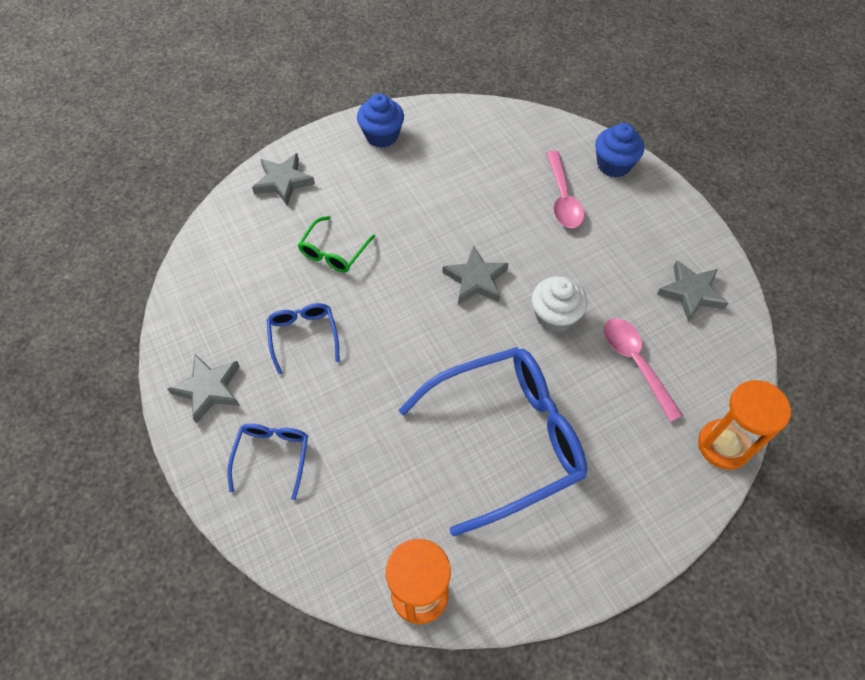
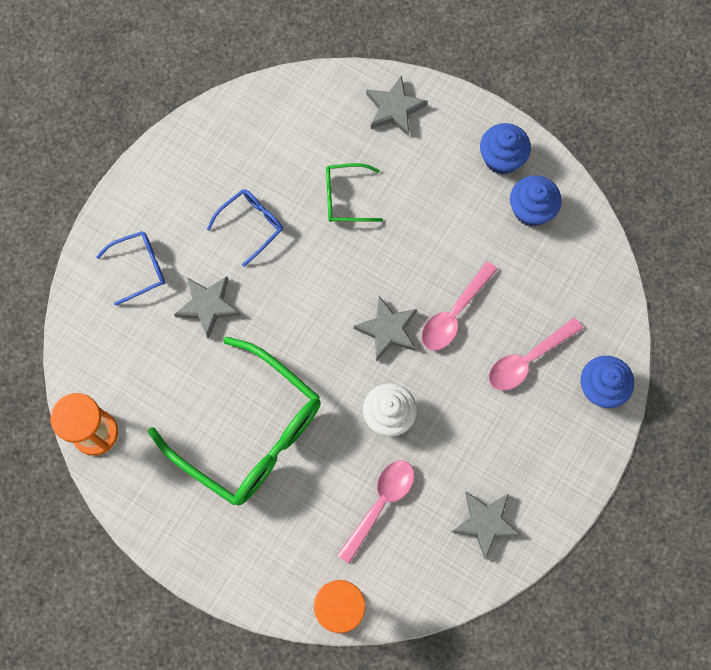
camera: 60 degrees right, 15 degrees up
(209, 389) = (166, 186): grey star -> grey star (208, 306)
(438, 138) = (531, 210): none -> blue cupcake
(492, 226) = (454, 313): none -> pink spoon
(505, 439) = (249, 431): blue glasses -> green glasses

